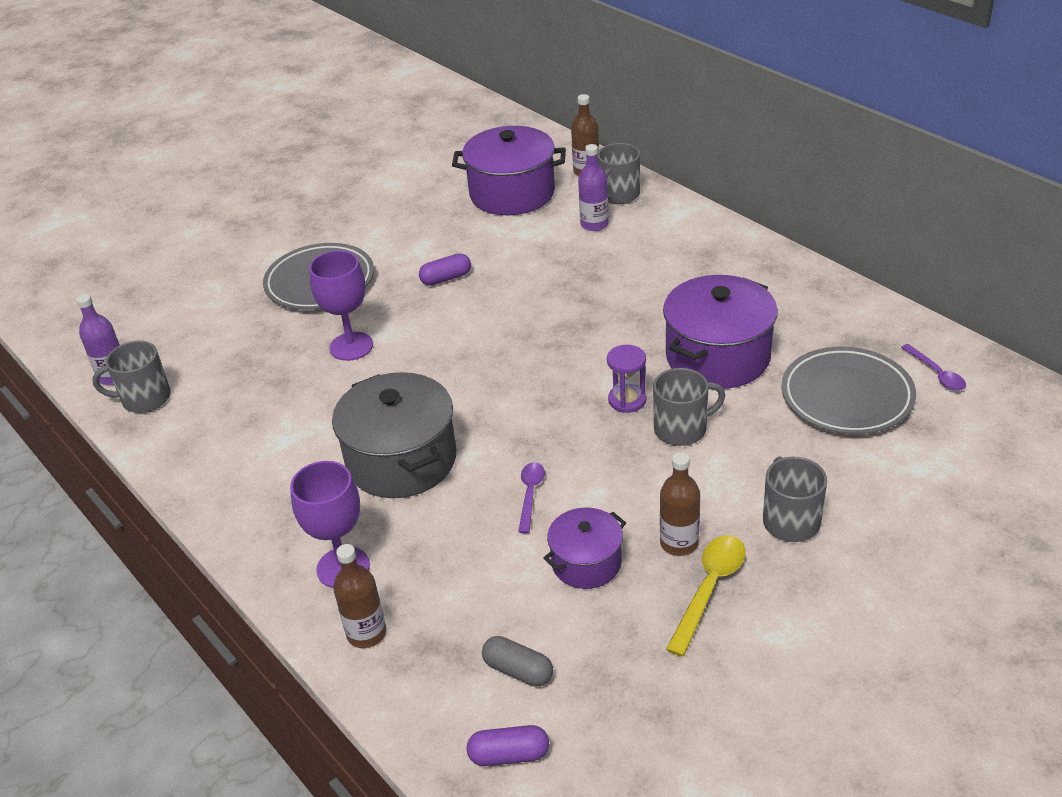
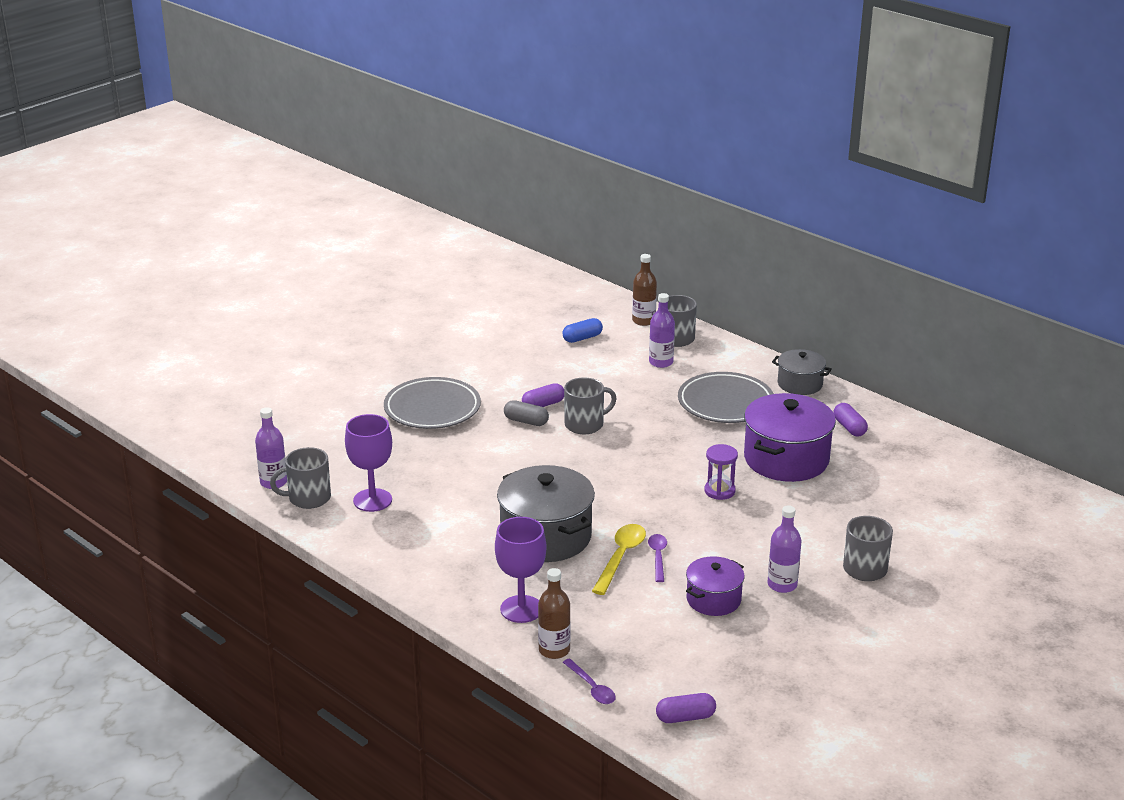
camera: 10 degrees left, 10 degrees down
(351, 346) = (476, 457): purple goblet -> purple goblet (372, 500)
(512, 193) = (582, 338): purple pot -> blue capsule
(518, 670) = (678, 668): grey capsule -> grey capsule (526, 421)
(679, 543) = (782, 585): brown bottle -> purple bottle
(682, 429) = (768, 510): grey mug -> grey mug (585, 424)
(709, 589) = (811, 613): yellow spoon -> yellow spoon (620, 557)
(752, 254) = (800, 384): none -> grey pot
(803, 314) = (849, 428): none -> purple capsule
(847, 396) = (893, 485): grey plate -> grey plate (725, 403)
(936, 374) = (960, 468): purple spoon -> purple spoon (592, 688)

